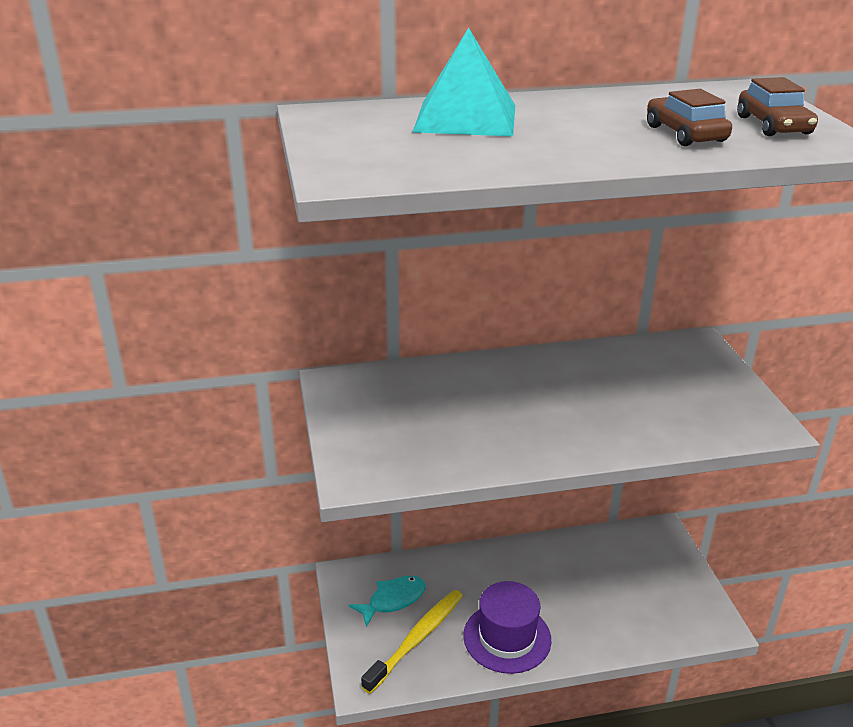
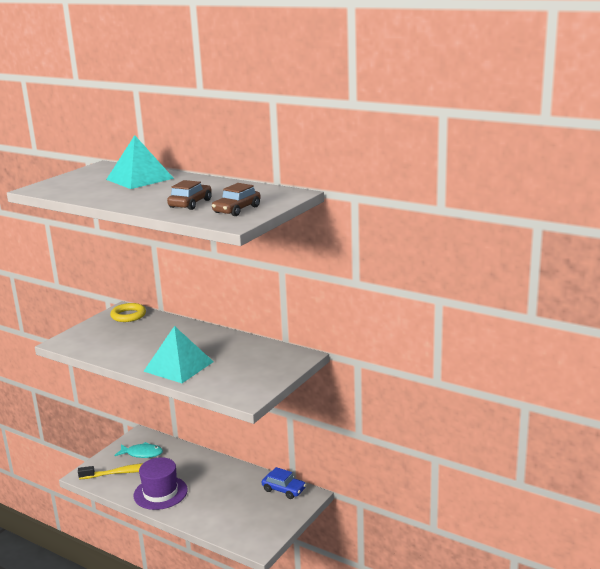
camera: 45 degrees right, 10 degrees down
(364, 387) = (128, 315): none -> yellow ring
(602, 427) = (178, 366): none -> turquoise pyramid
(629, 541) = (284, 489): none -> blue car

